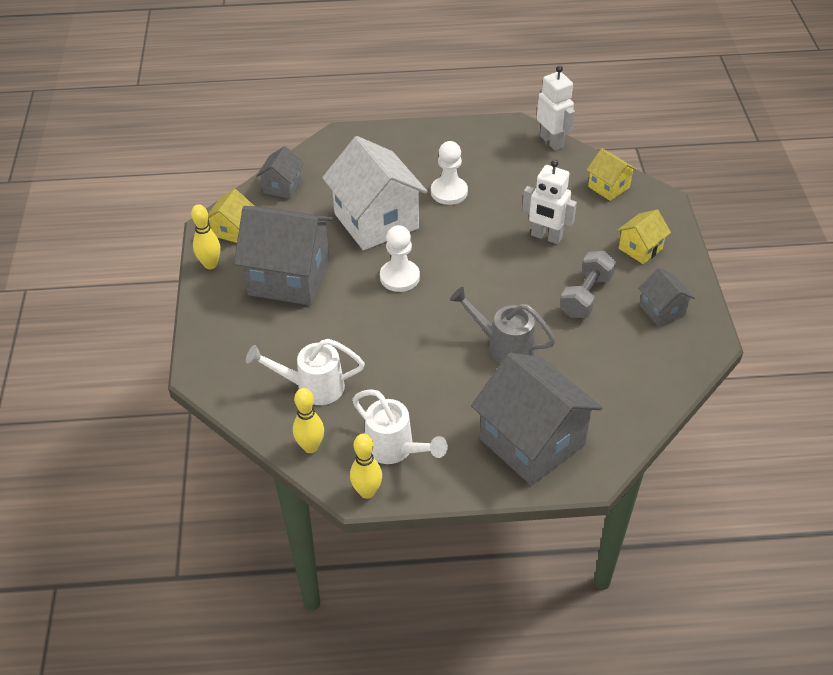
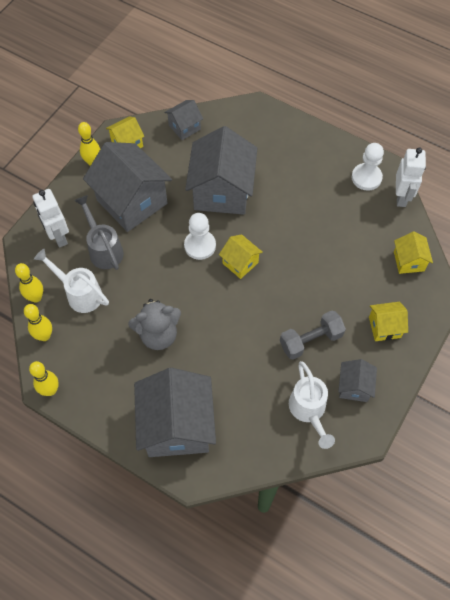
camera: 35 degrees right, 15 degrees up
(265, 418) = (36, 297): none -> yellow bowling pin
(376, 221) = (222, 191): white house -> grey house
(395, 449) = (91, 372): white watering can -> white watering can (309, 411)
(433, 375) = (158, 334): none -> grey teddy bear
(449, 192) = (290, 197): white pawn -> white pawn (366, 178)
(455, 270) = (240, 263): none -> yellow house
(503, 345) = (221, 342): grey watering can -> grey watering can (103, 249)
(546, 237) = (325, 275): white robot -> white robot (58, 237)

